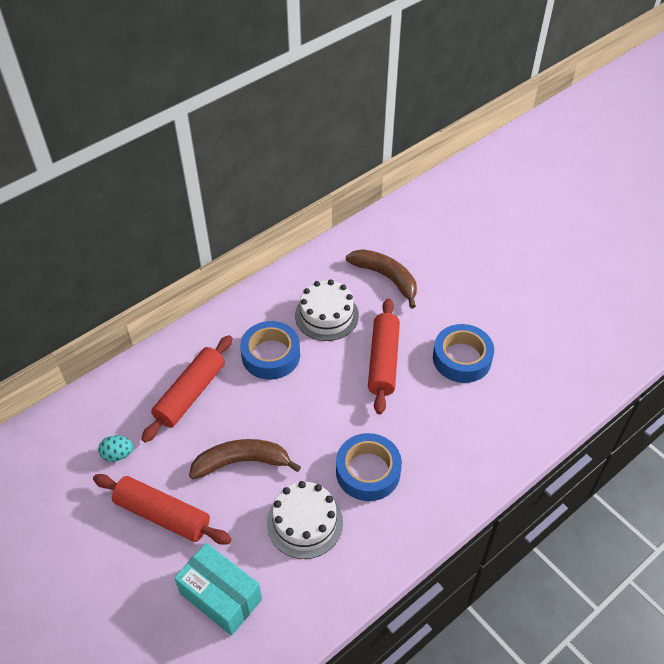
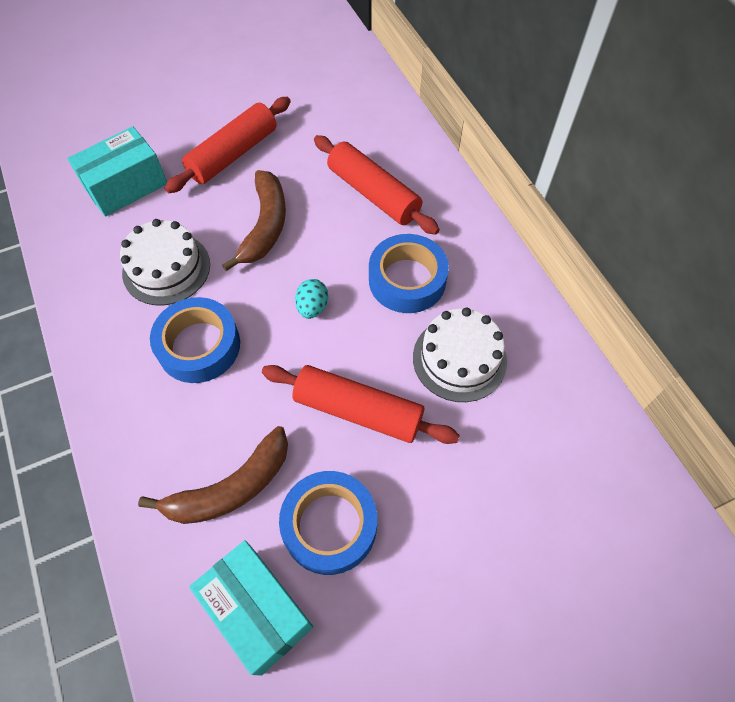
camera: 105 degrees right, 10 degrees up
(118, 454) = (317, 128): turquoise egg -> turquoise egg (312, 307)
(386, 278) = (519, 461): brown banana -> brown banana (231, 487)
(523, 380) = (257, 610): none -> turquoise box

